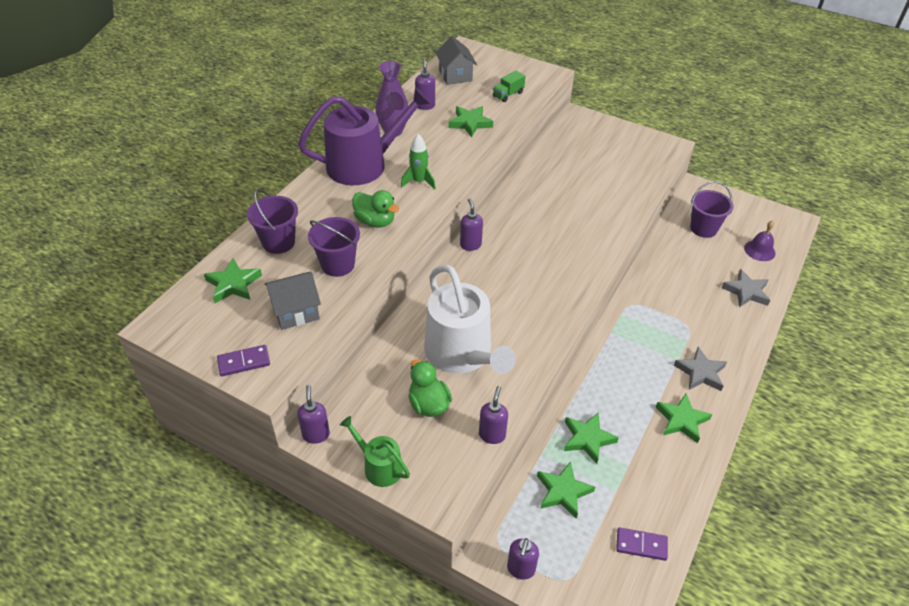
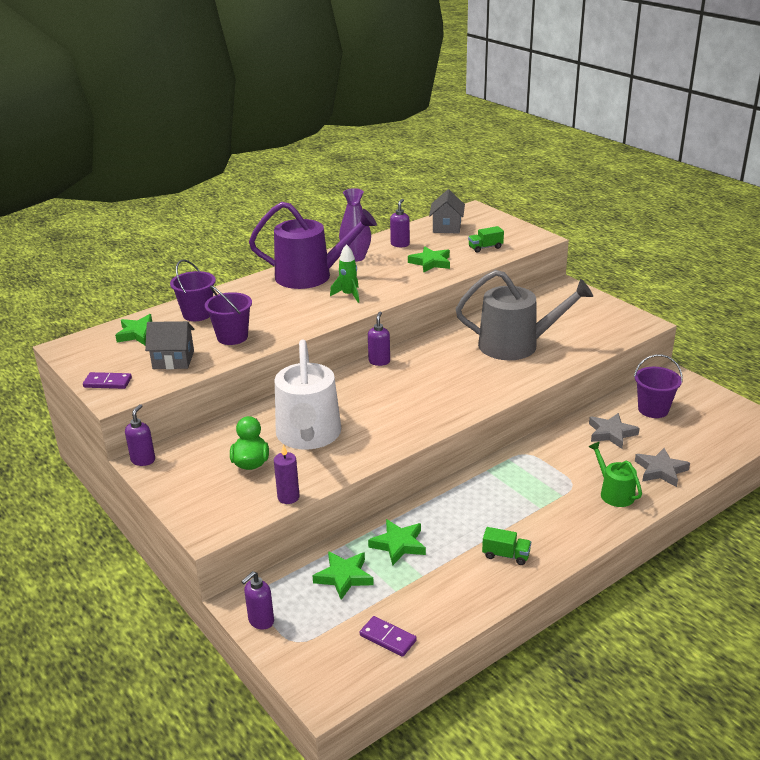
camera: 25 degrees right, 15 degrees down
(375, 221) = (287, 315): green duck -> none
(379, 466) = (176, 494): green watering can -> green watering can (614, 493)
(492, 435) = (288, 497): purple soap dispenser -> purple candle
(580, 195) = (516, 345): none -> grey watering can
(682, 420) = (506, 555): green star -> green truck
(700, 373) = (556, 523): grey star -> grey star (611, 433)
(759, 250) = (704, 440): purple bell -> none

